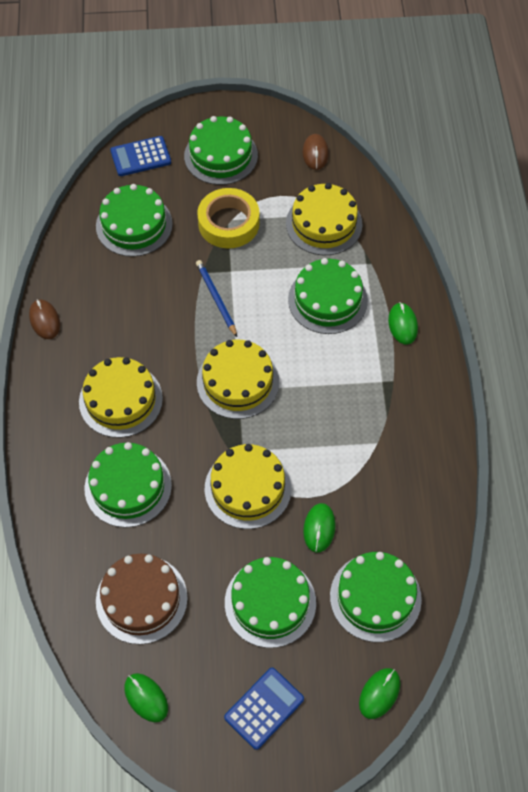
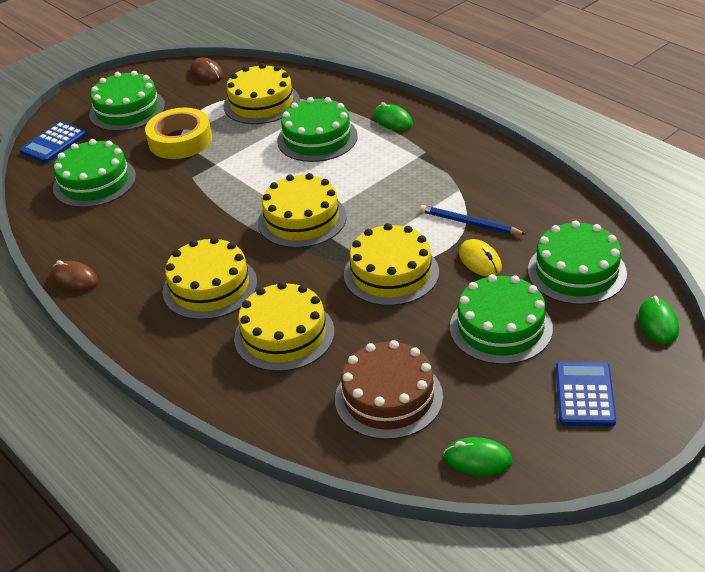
camera: 35 degrees left, 20 degrees down
(128, 486) = (284, 335): green cake -> yellow cake
(216, 299) = (222, 185): blue pencil -> blue pencil (469, 223)
(319, 528) = (480, 261): green mouse -> yellow mouse

